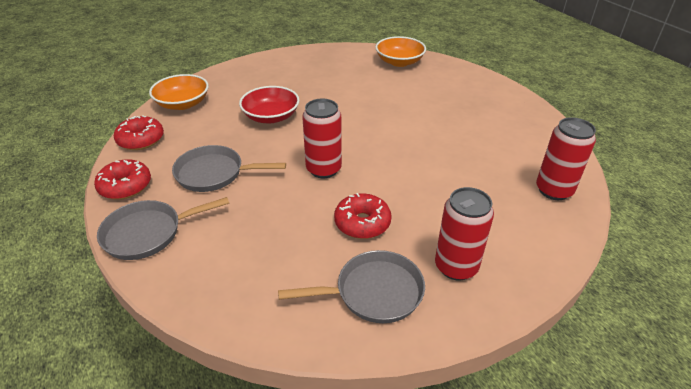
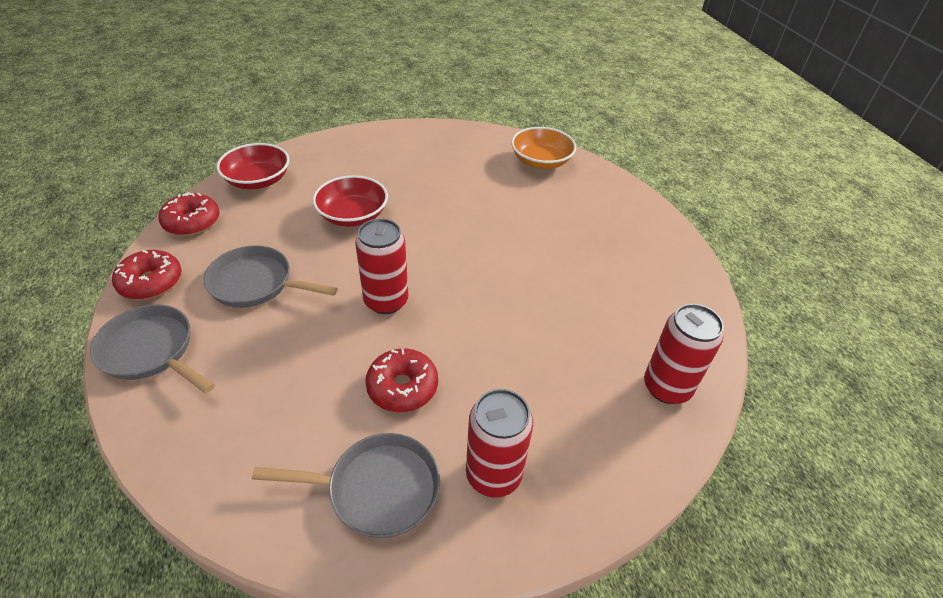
camera: 10 degrees right, 5 degrees up
(148, 233) = (151, 351): grey pan -> grey pan turned 45 degrees clockwise
(183, 104) = (258, 180): orange bowl -> red bowl

